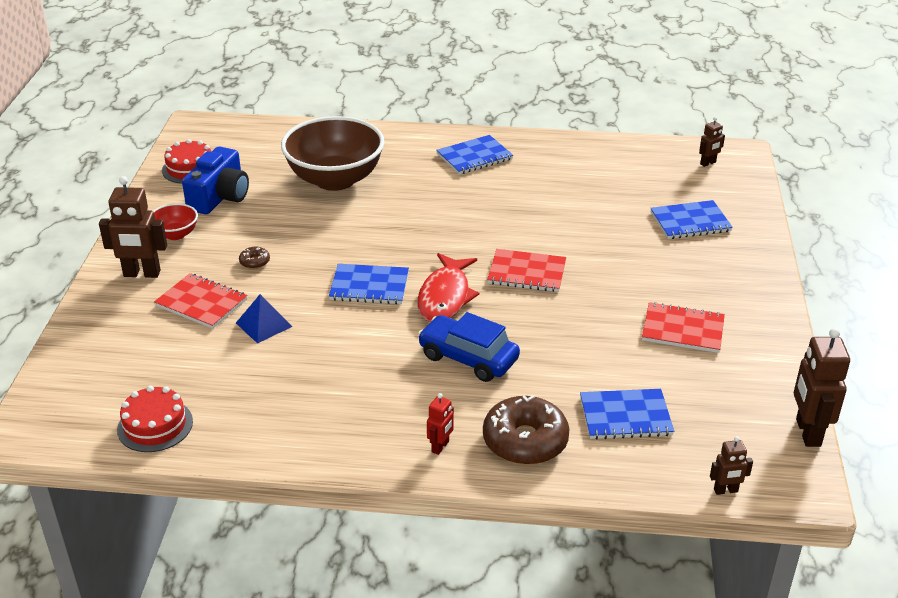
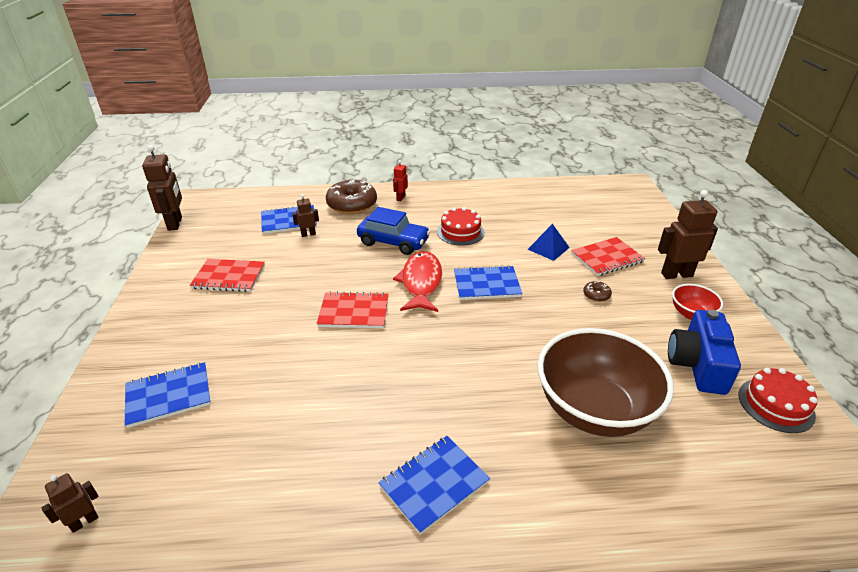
camera: 170 degrees right, 0 degrees up
(155, 425) = (566, 192): red cake -> red cake (460, 232)
(201, 303) = (607, 258): red notebook -> red notebook turned 45 degrees counterclockwise
(725, 490) = (241, 195): brown robot -> brown robot (308, 234)

